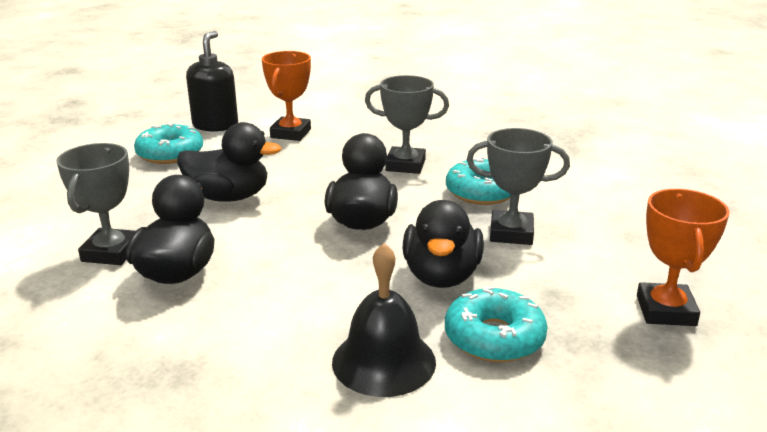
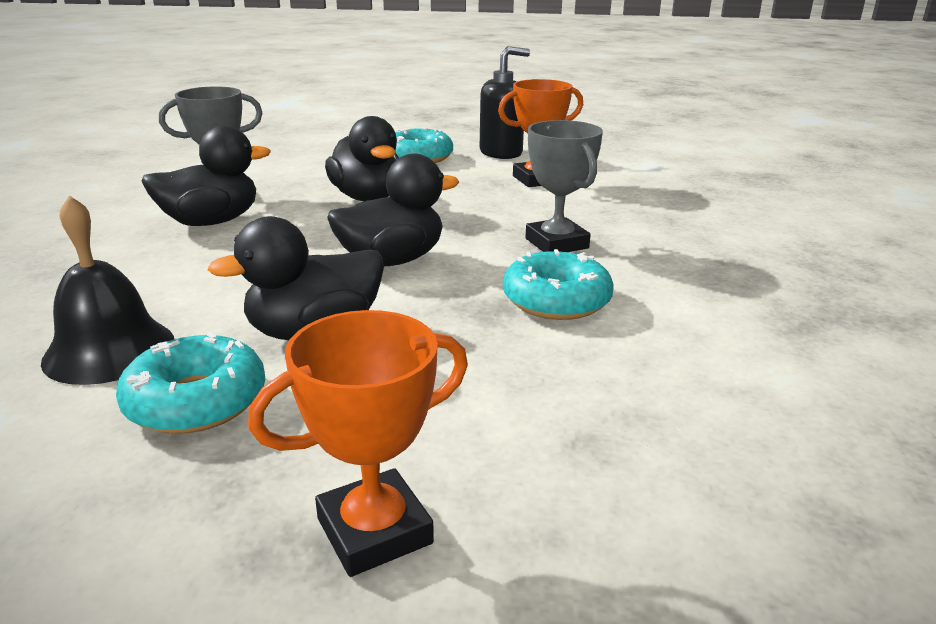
camera: 55 degrees right, 0 degrees up
(511, 233) = (470, 346): grey trophy -> none

